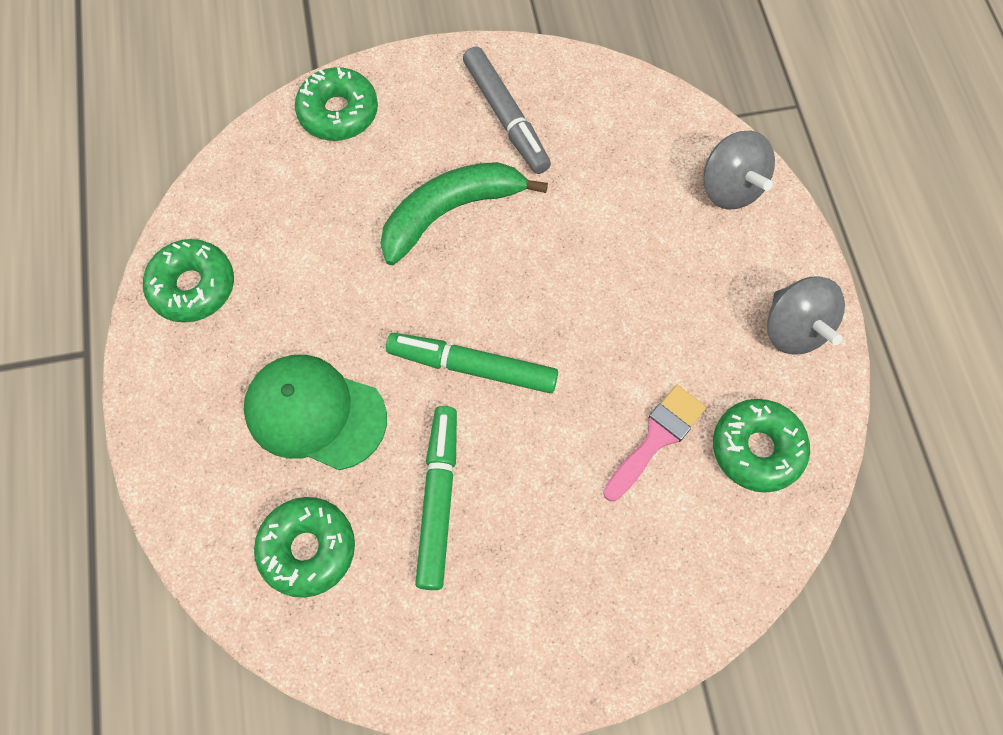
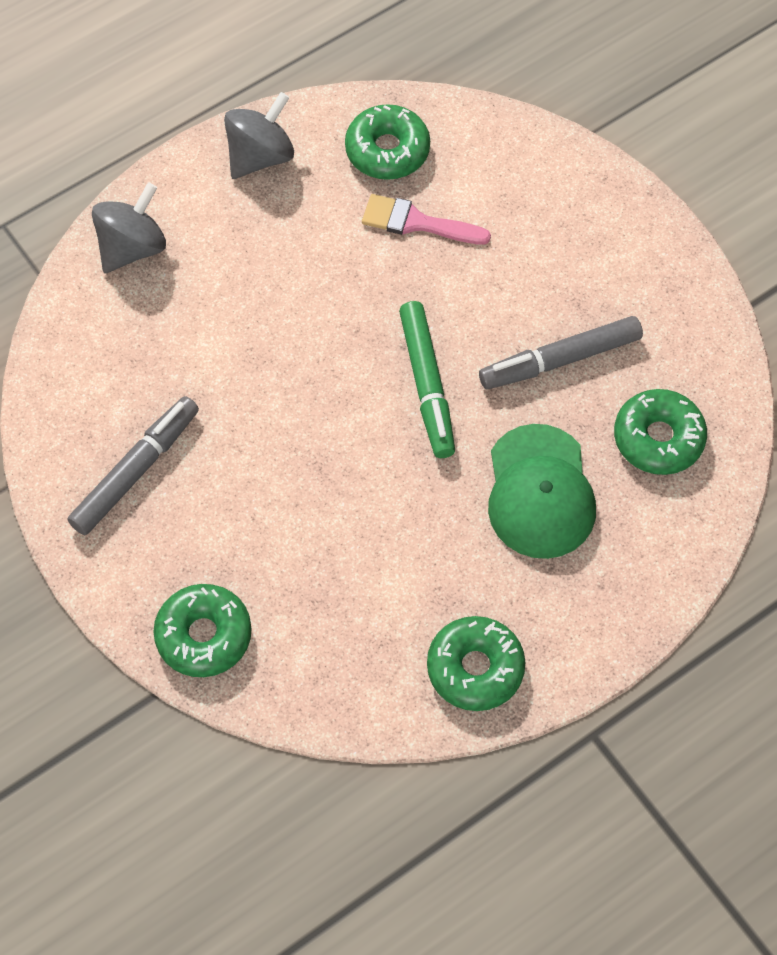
camera: 115 degrees left, 5 degrees down
(438, 499) = (560, 360): green marker -> grey marker
(450, 212) = (275, 473): green banana -> none

